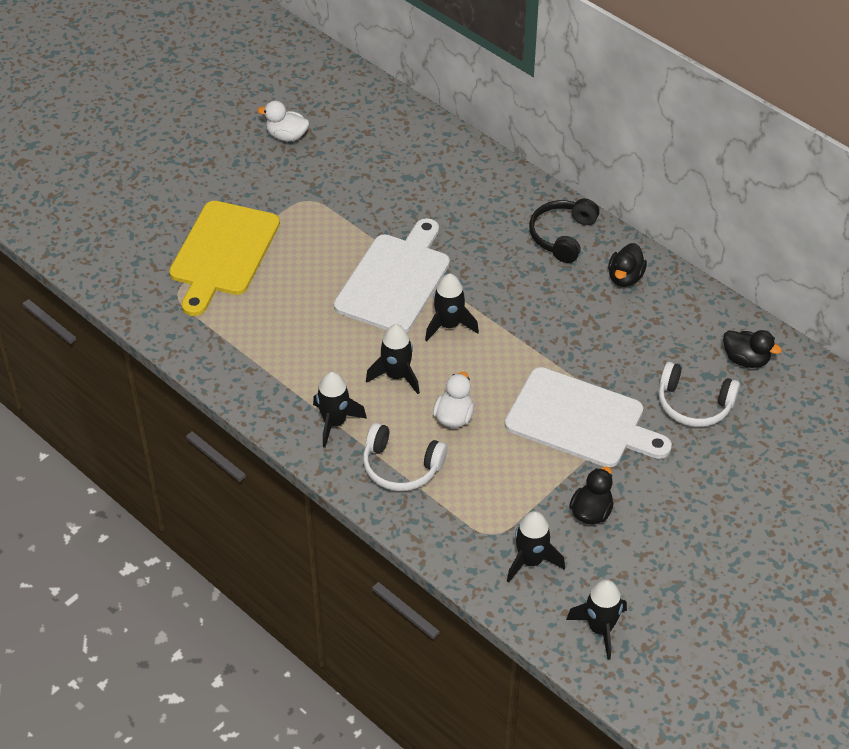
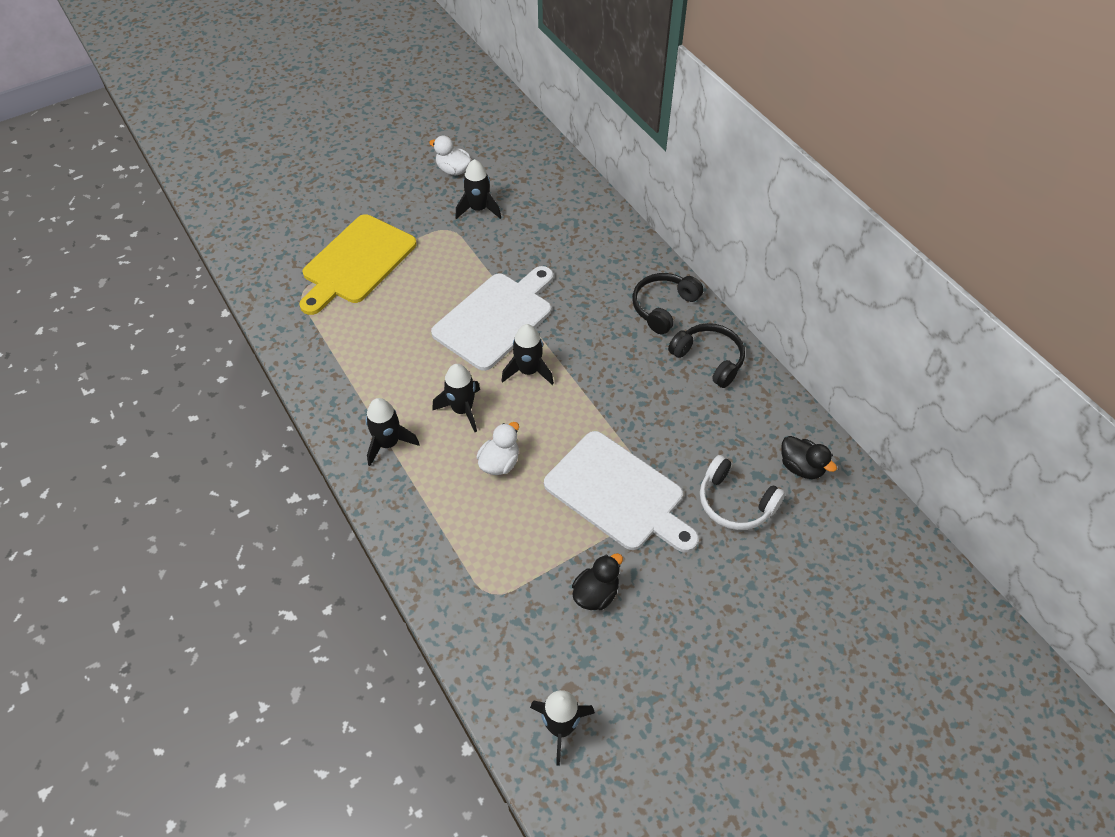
camera: 15 degrees right, 5 degrees up
(401, 467) = (431, 502): white headphones -> none
(531, 561) = (518, 632): black rocket -> black rocket (478, 209)
(625, 277) = (709, 359): black duck -> black headphones

